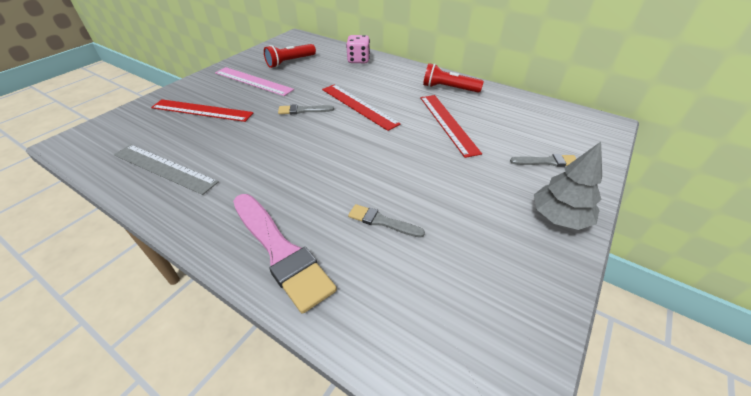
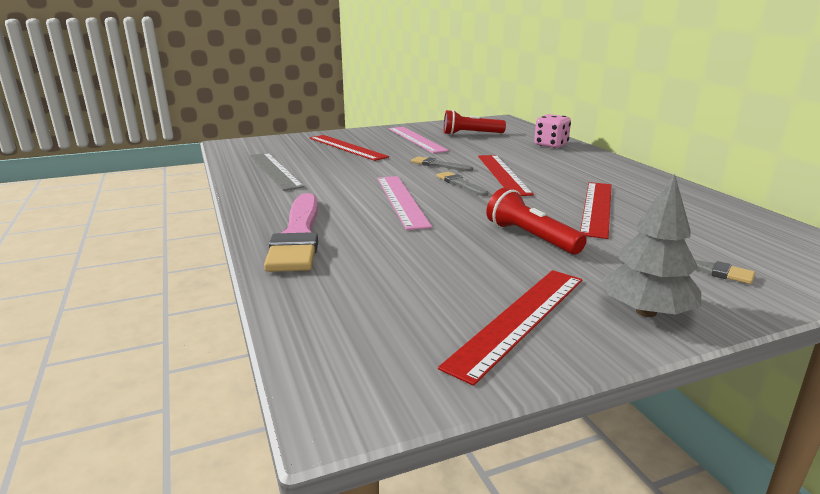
camera: 35 degrees right, 20 degrees down
(318, 167) = (401, 200): none -> pink ruler
(382, 221) = (414, 248): grey brush -> grey brush (460, 184)
(448, 88) = (640, 184): red flashlight -> red flashlight (530, 237)
(511, 263) = (519, 319): none -> red ruler

